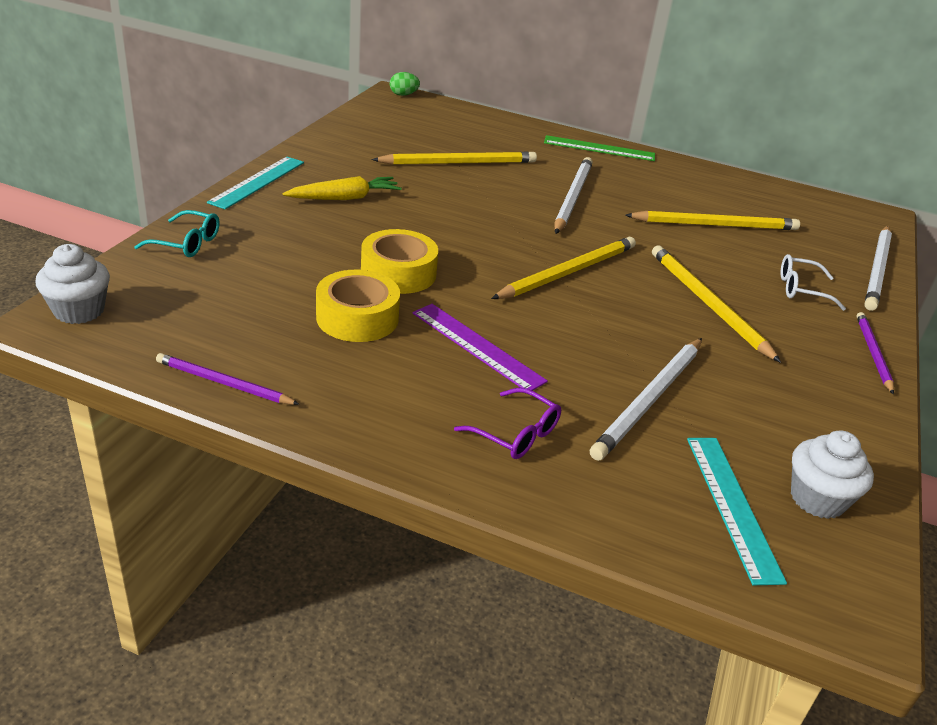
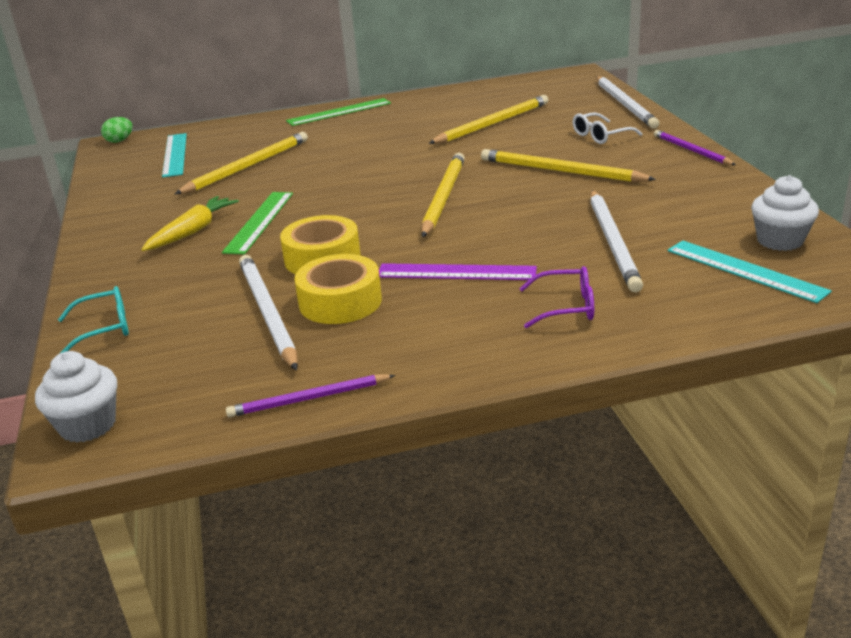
camera: 30 degrees left, 5 degrees down
(257, 182) = (93, 256): turquoise ruler -> turquoise ruler (175, 154)
(400, 216) = (259, 222): none -> green ruler
(572, 198) = (371, 151): white pencil -> white pencil (267, 313)

